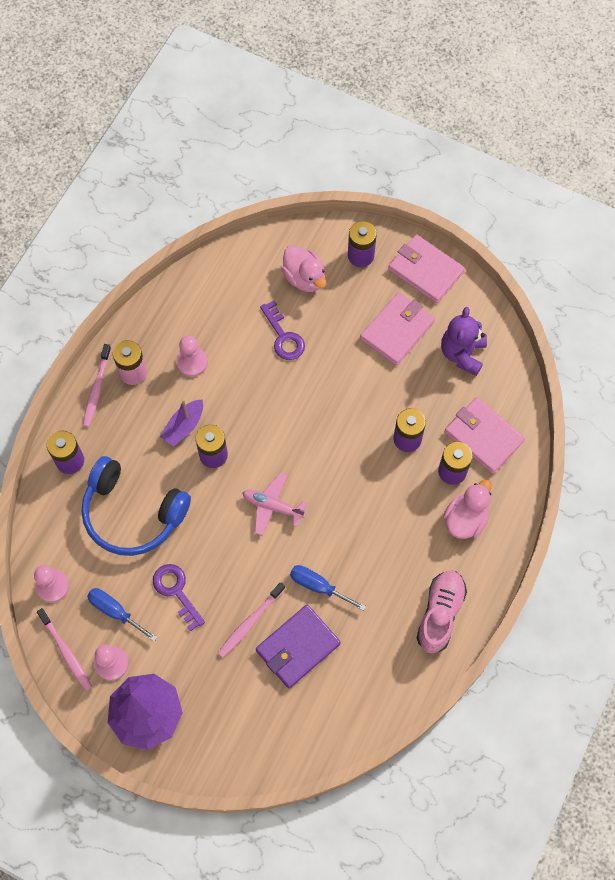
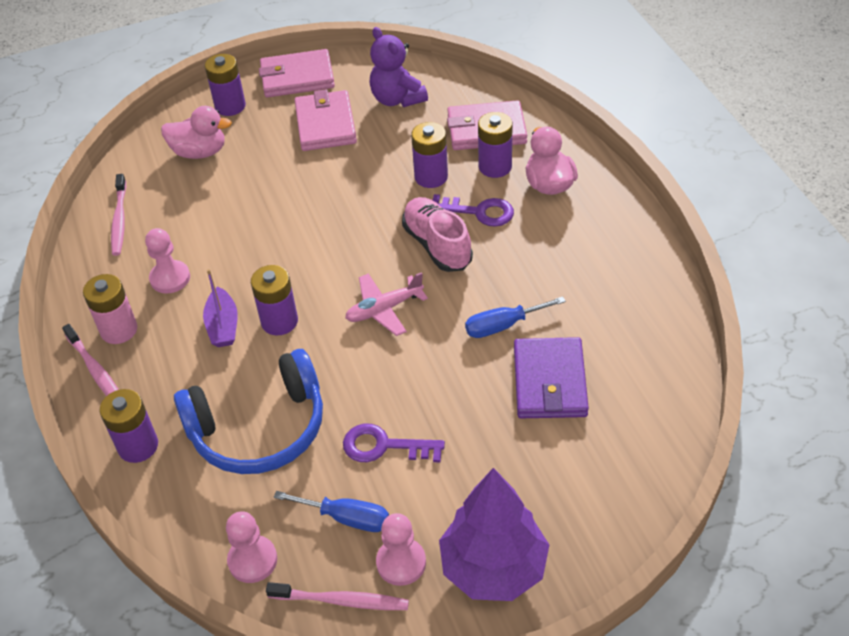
camera: 45 degrees left, 20 degrees down
(115, 611) = (346, 518): blue screwdriver -> blue screwdriver turned 150 degrees counterclockwise
(250, 622) = (483, 404): pink toothbrush -> pink toothbrush (119, 220)
(283, 336) = (233, 198): purple key -> purple key (478, 212)
(440, 614) = (622, 255): pink shoe -> pink shoe (437, 245)

